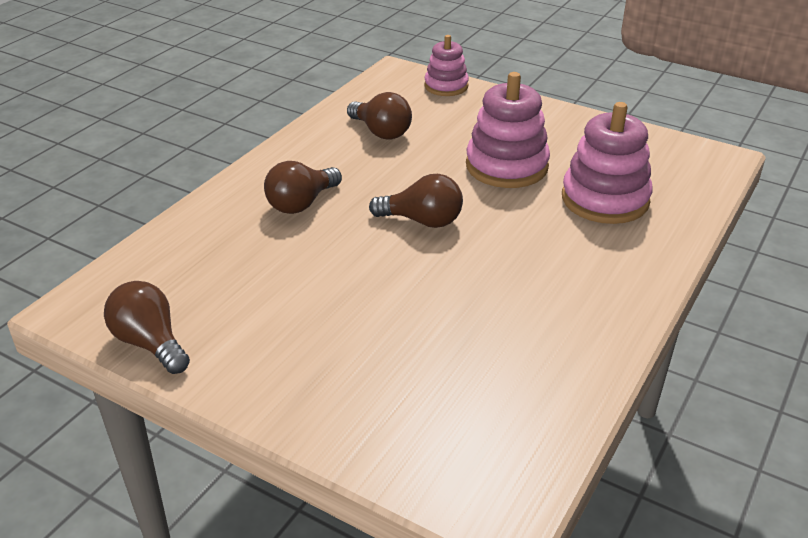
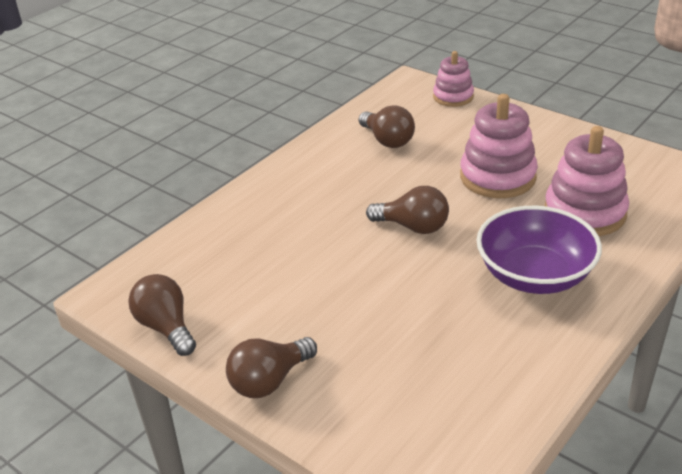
camera: 10 degrees right, 0 degrees up
(301, 203) = (308, 206): brown light bulb -> brown light bulb (269, 381)
(562, 266) = (534, 275): none -> purple bowl

